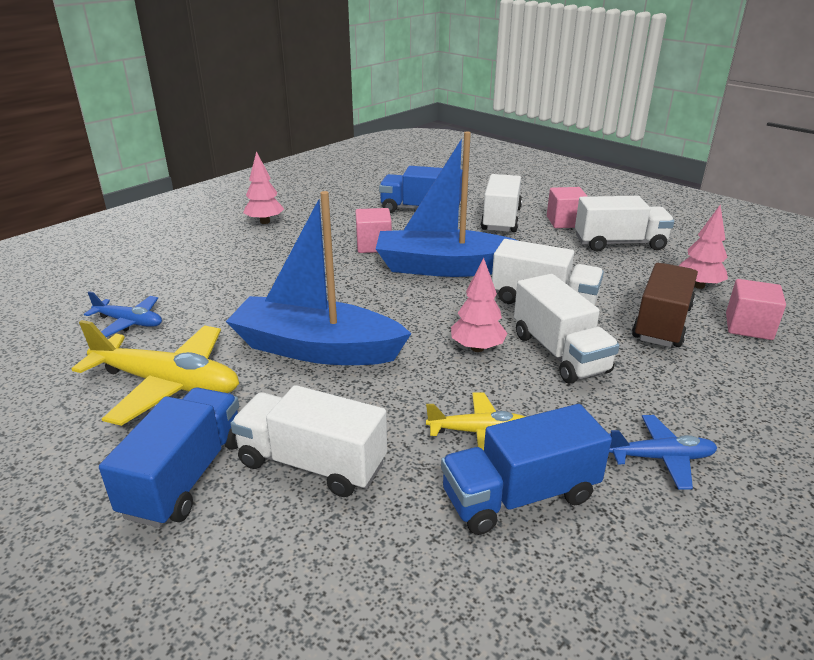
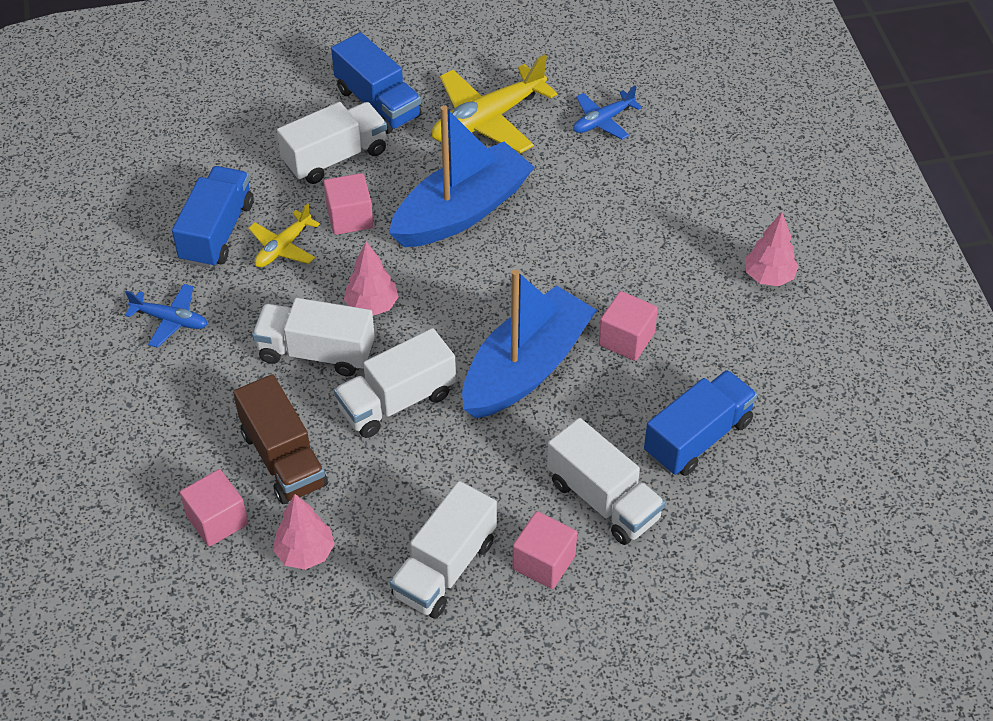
camera: 125 degrees right, 20 degrees up
(391, 408) = (350, 217): none -> pink cube
(661, 458) = (171, 320): blue plane -> blue plane turned 105 degrees counterclockwise

